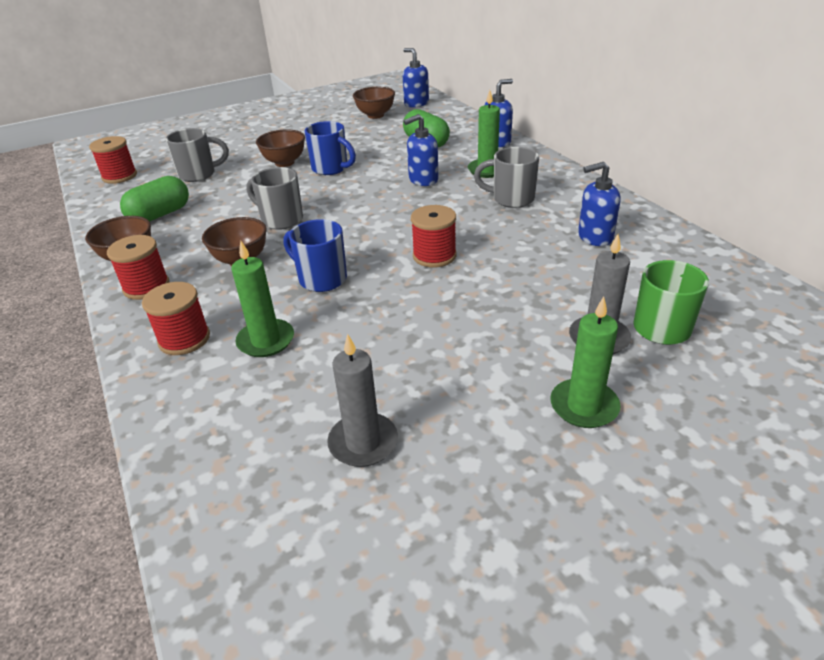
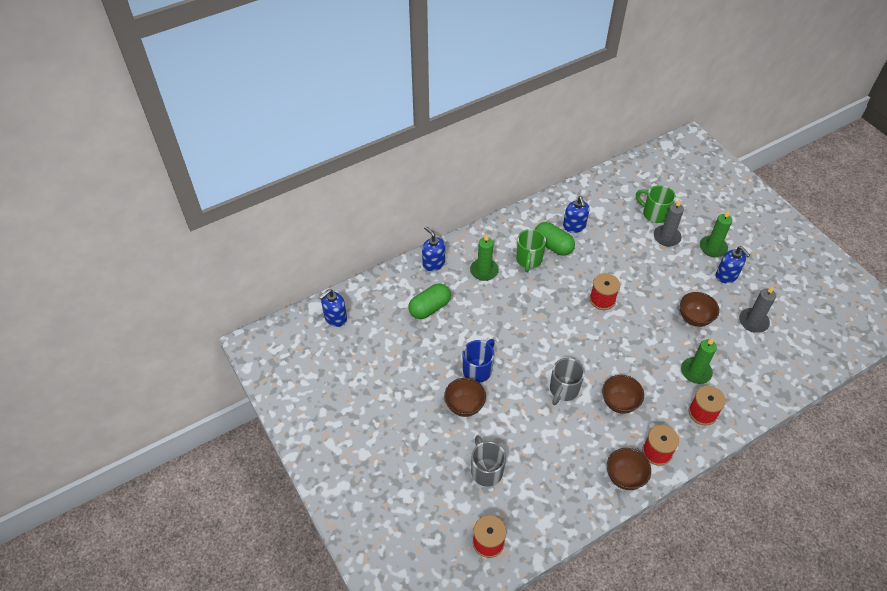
camera: 95 degrees left, 15 degrees up
(160, 215) = (560, 478): green capsule -> green capsule (553, 246)
(321, 279) = (634, 354): blue mug -> none
(375, 115) = (361, 348): brown bowl -> brown bowl (694, 318)
(423, 180) = (499, 308): blue soap dispenser -> blue soap dispenser (726, 276)
(511, 199) = (528, 260): grey mug -> green mug

